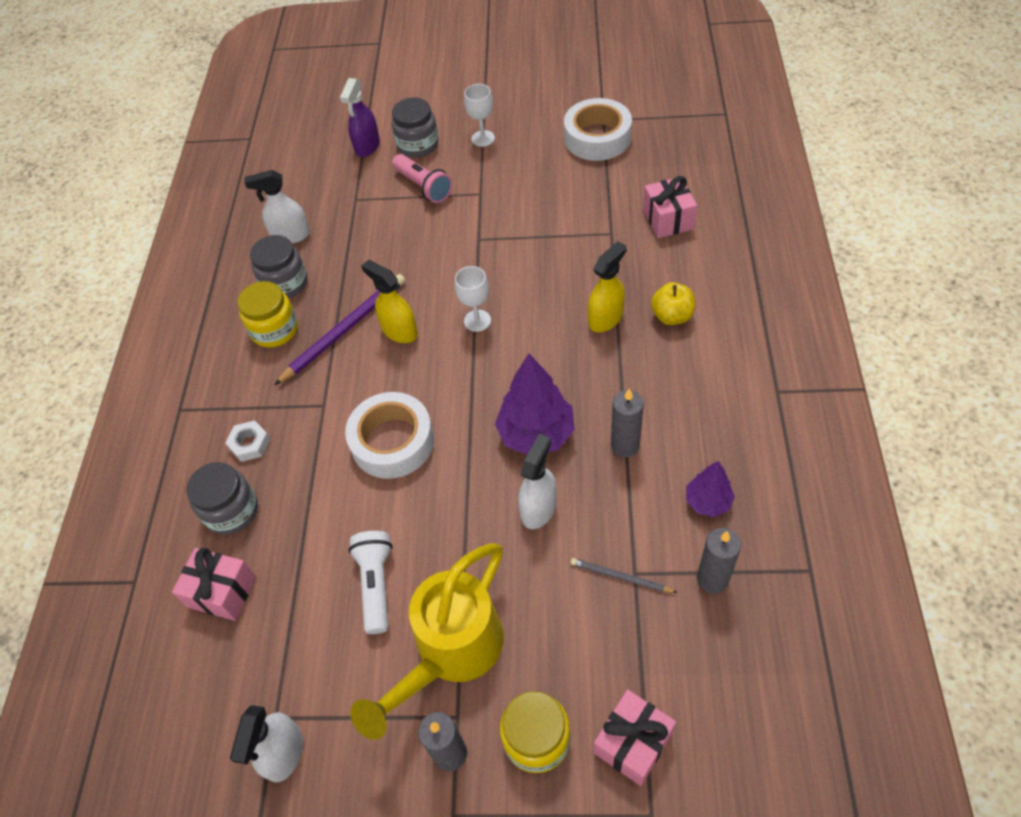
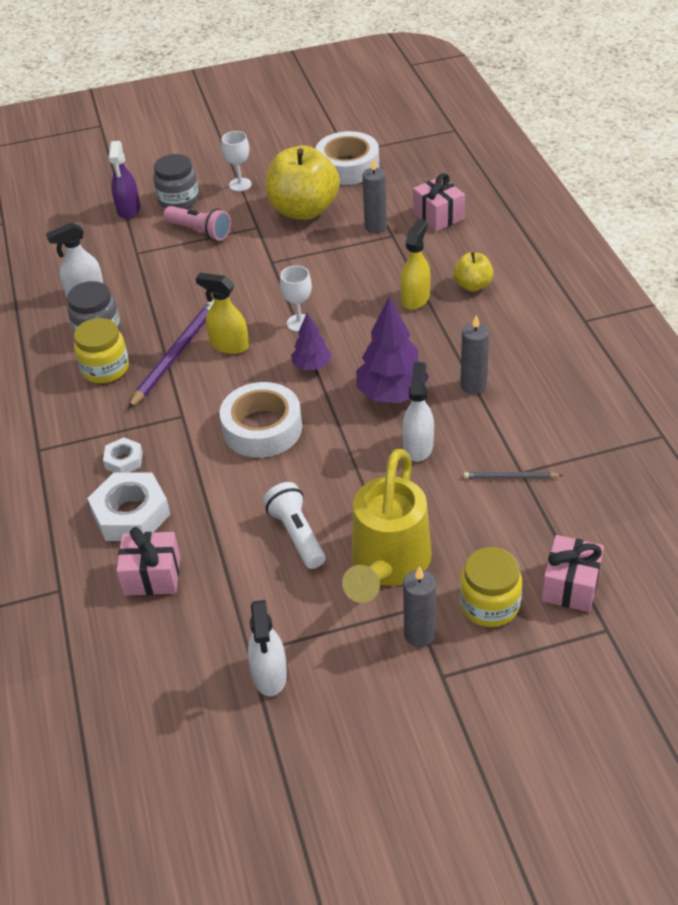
camera: 20 degrees left, 10 degrees down
(231, 510) = (131, 514): grey jar -> white nut
(533, 182) = (304, 210): none -> yellow apple
(708, 502) = (560, 409): purple tree -> purple tree (312, 366)
(712, 579) = (587, 460): grey candle -> grey candle (375, 226)

